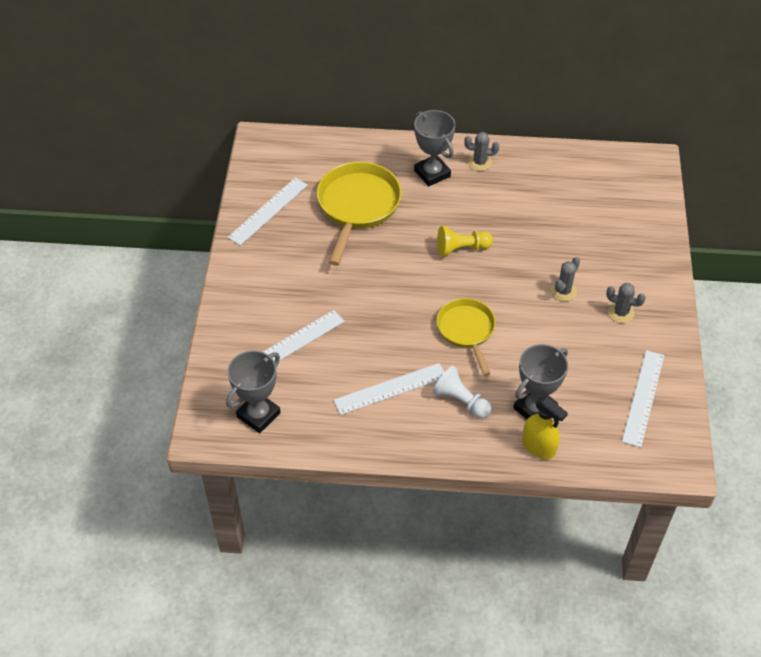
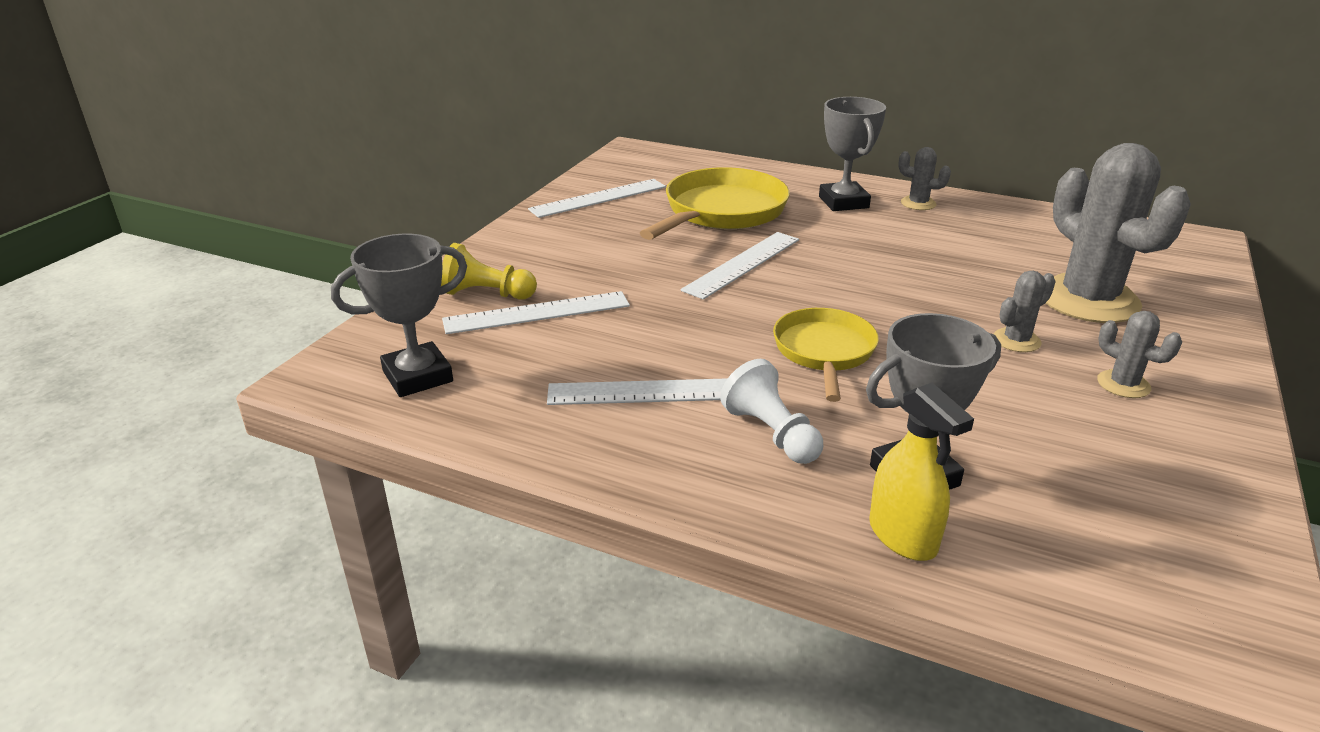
camera: 20 degrees right, 20 degrees down
(461, 249) = (855, 270): yellow pawn -> yellow pawn (487, 294)
(596, 243) = (1088, 300): none -> grey cactus
(643, 398) = (1160, 511): white ruler -> white ruler (743, 264)

